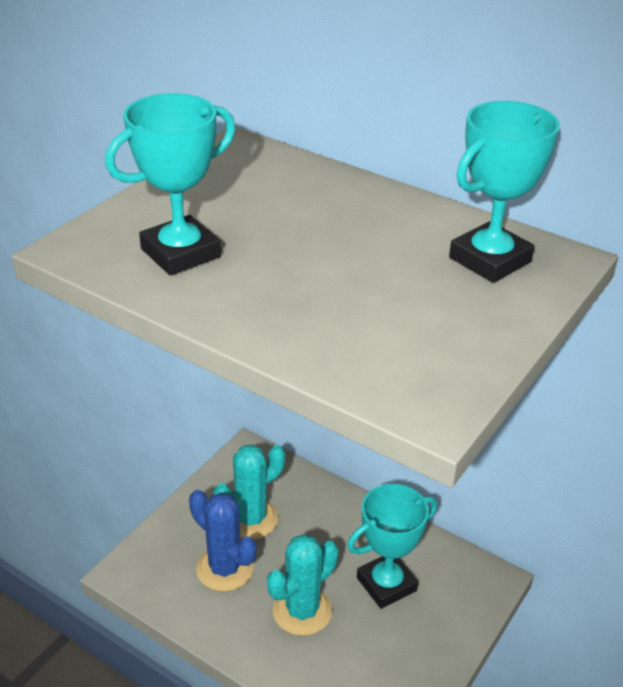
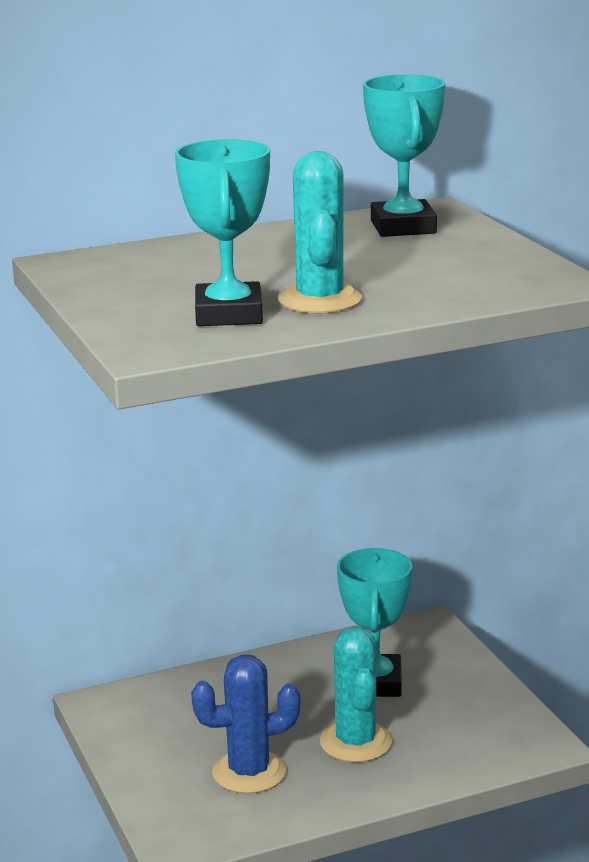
camera: 55 degrees left, 15 degrees down
(251, 519) = (199, 733): turquoise cactus -> turquoise cactus (320, 300)

